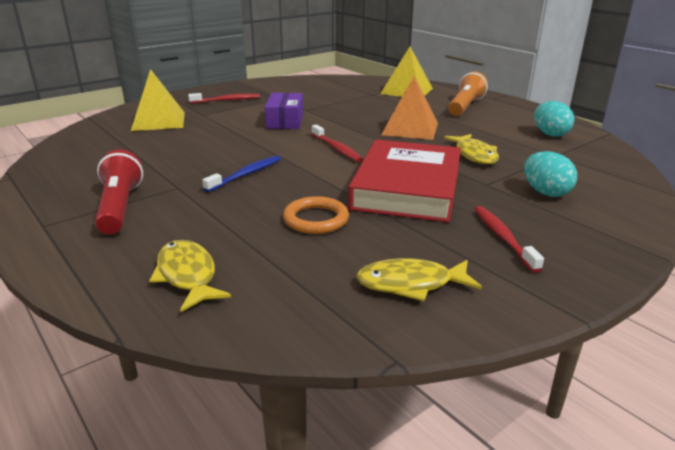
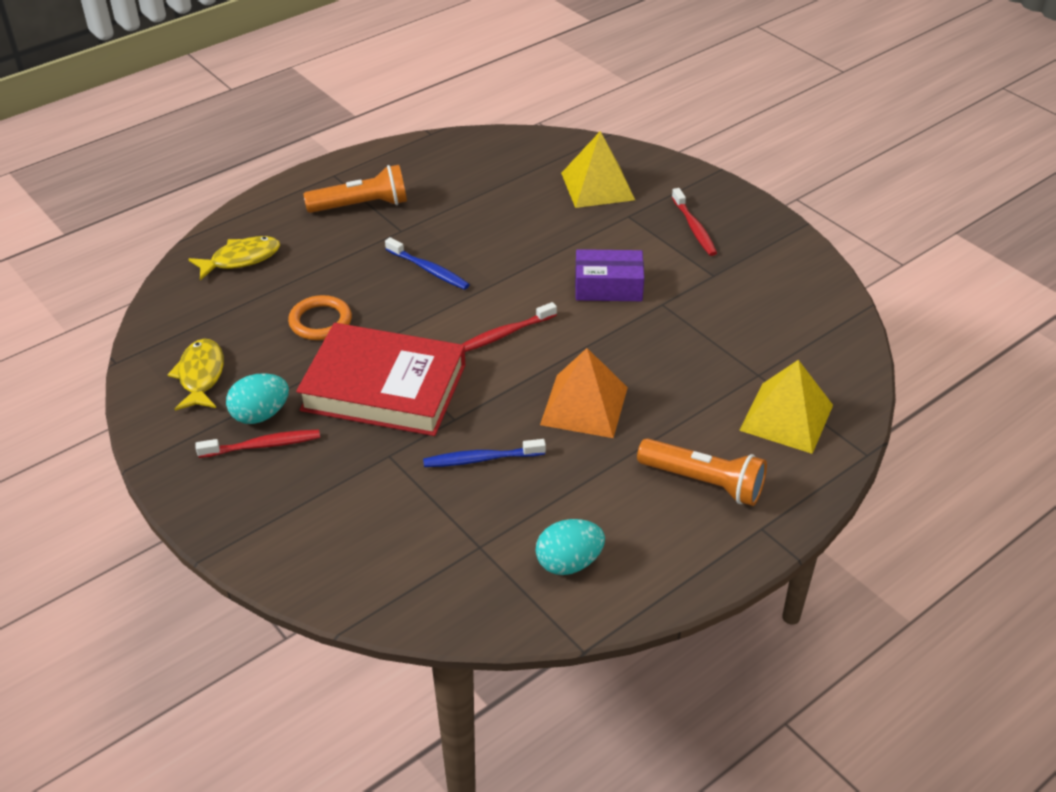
camera: 90 degrees right, 15 degrees up
(120, 207) = (361, 205): red flashlight -> orange flashlight
(474, 155) = (481, 459): yellow fish -> blue toothbrush
(545, 192) = (360, 503): turquoise egg -> turquoise egg (260, 415)

